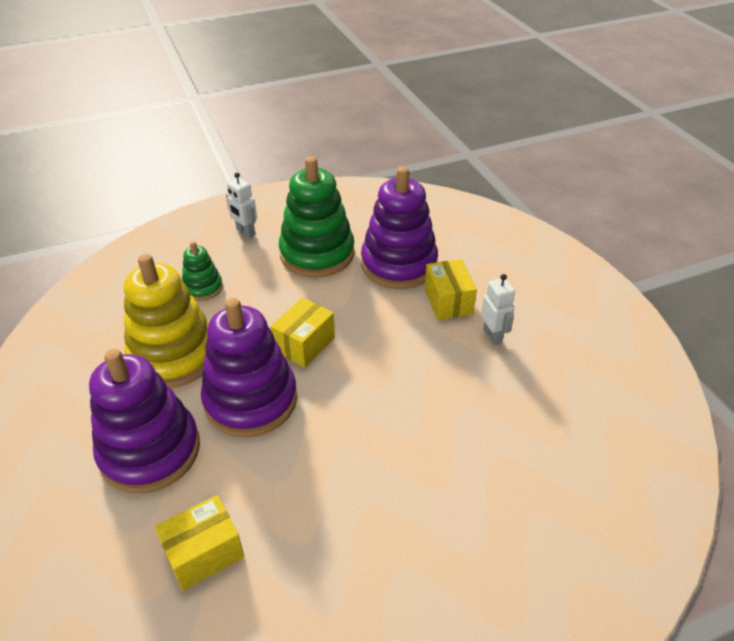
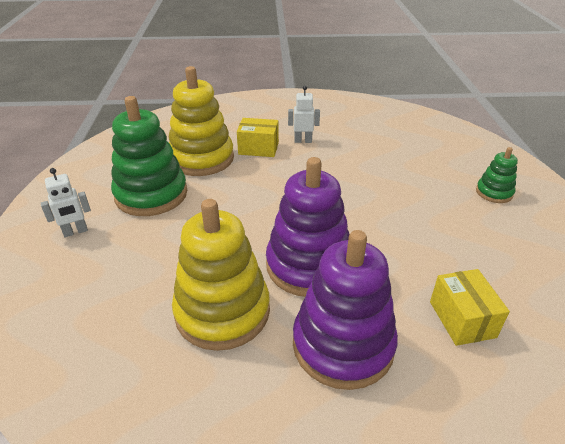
camera: 70 degrees left, 5 degrees down
(203, 288) = (136, 275): green stacking toy -> green stacking toy (494, 192)
(304, 344) = (260, 223): yellow box -> none
(398, 264) = (202, 159): purple stacking toy -> yellow stacking toy

